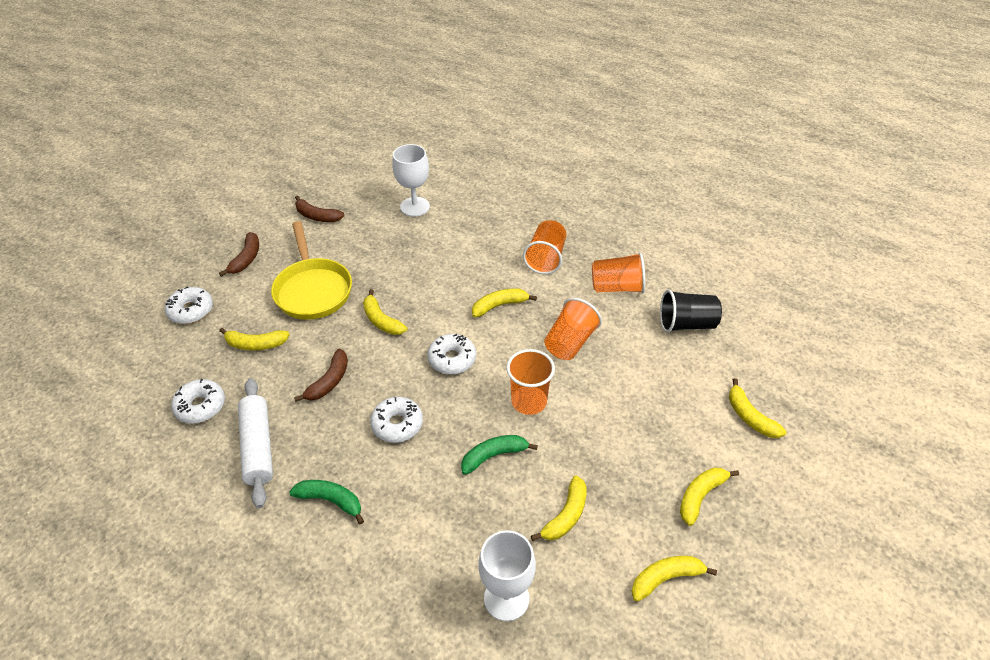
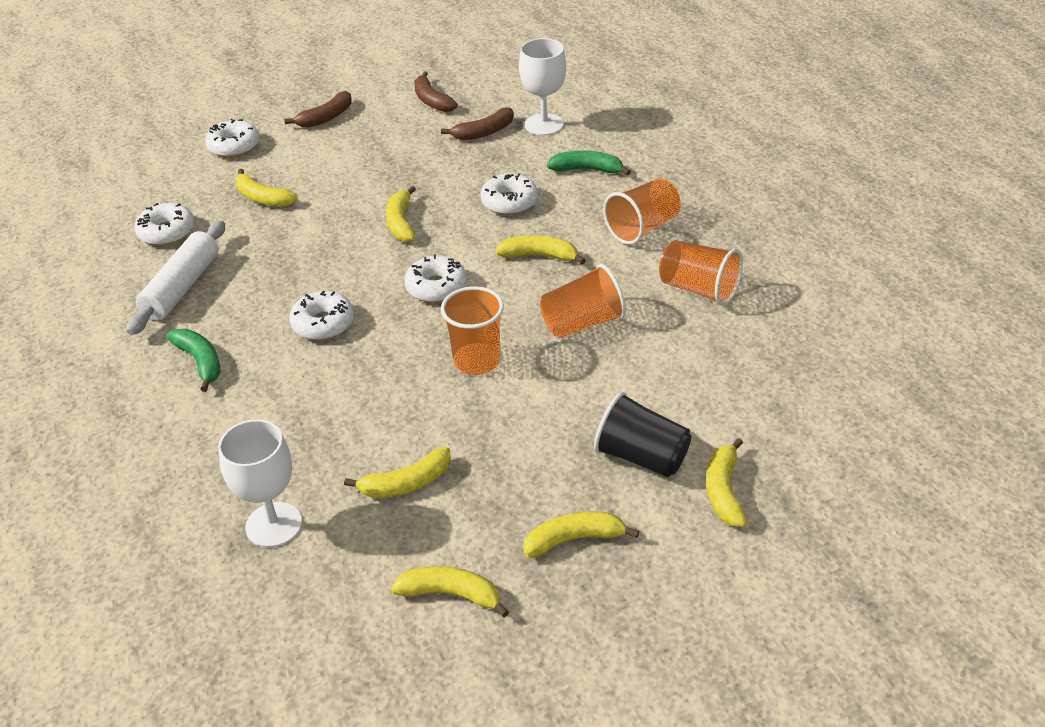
camera: 35 degrees right, 5 degrees down
(313, 290) = (361, 169): yellow pan -> none
(329, 381) = (297, 258): brown banana -> brown banana (484, 132)
(444, 274) = (509, 202): none -> white donut
(493, 456) = (389, 394): green banana -> green banana (587, 169)
(686, 324) = (747, 362): black cup -> black cup (641, 457)

